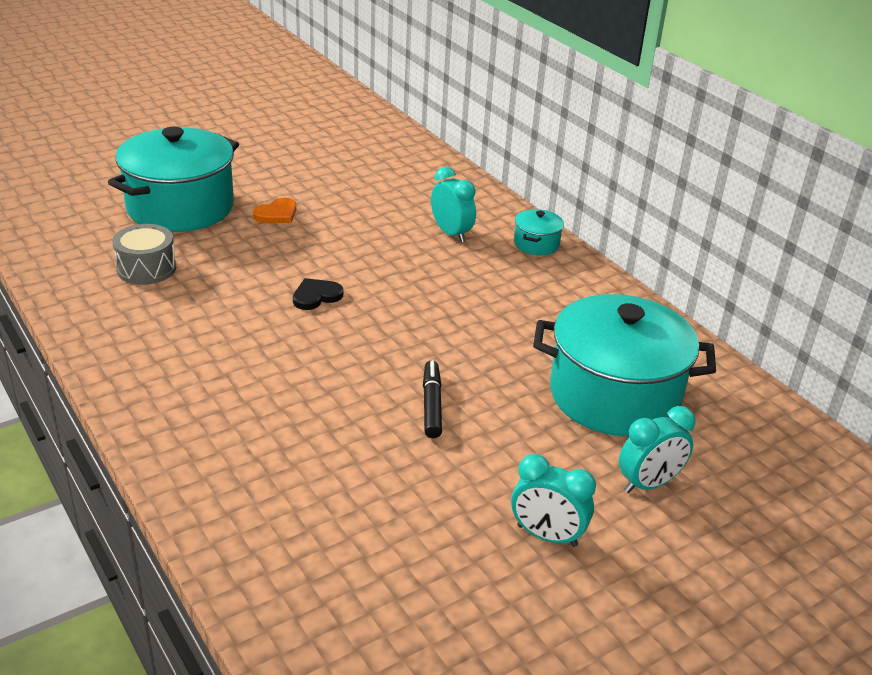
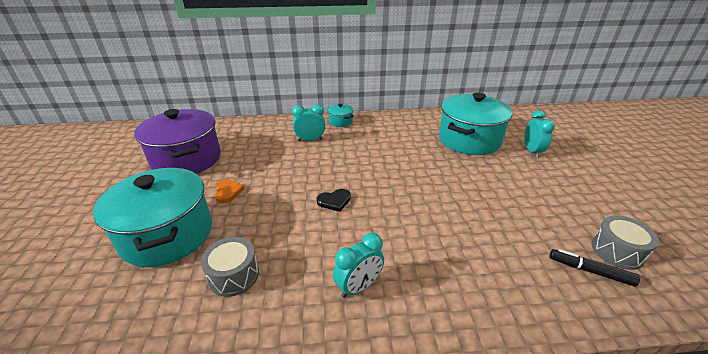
camera: 60 degrees left, 0 degrees up
(316, 296) = (334, 201): black heart -> black heart turned 105 degrees counterclockwise
(319, 162) = (187, 159): none -> purple pot
(386, 595) = (617, 251): none -> grey drum
(432, 405) = (459, 190): black marker -> black marker (590, 271)
(547, 536) = (567, 187): turquoise clock -> turquoise clock (359, 287)

